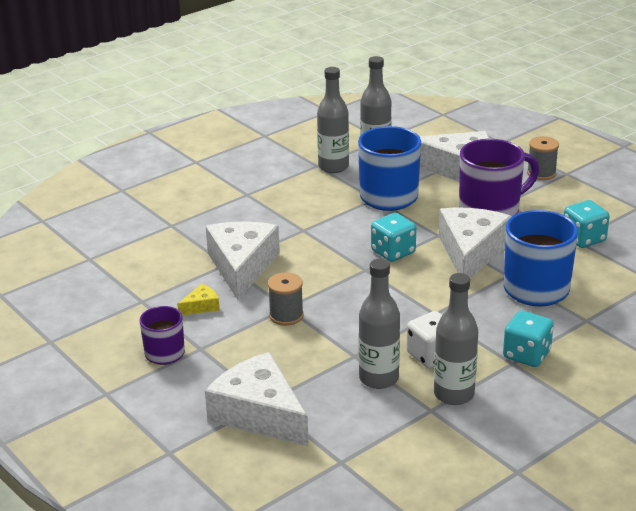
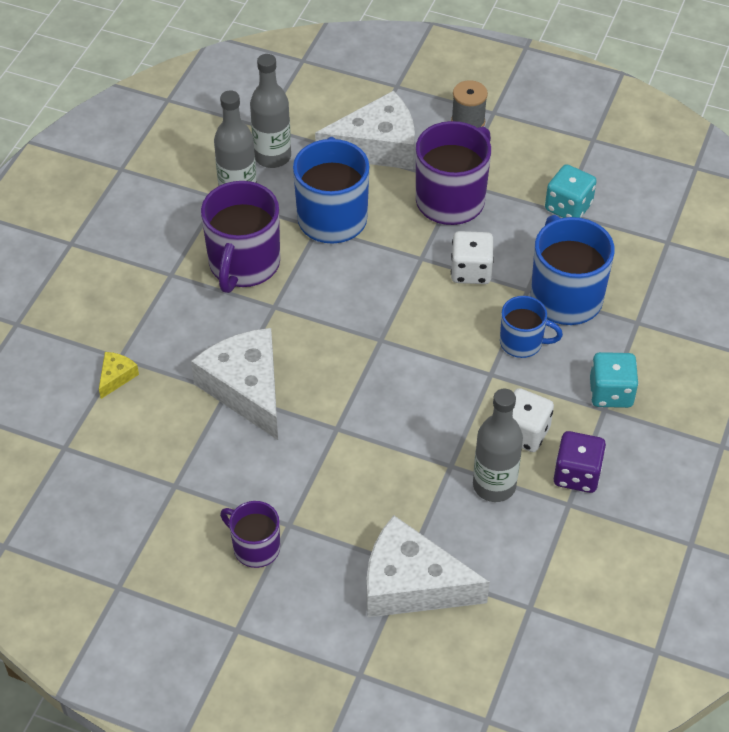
camera: 30 degrees left, 20 degrees up
(201, 306) = (246, 465): yellow cheese -> yellow cheese (116, 377)
(286, 316) = (345, 440): grey spool -> none
(302, 203) = (243, 264): none -> purple mug
(393, 252) = (392, 302): turquoise dice -> none
(454, 394) = (577, 474): grey bottle -> purple dice
(471, 252) = (471, 271): white cheese -> white dice
(477, 303) = (522, 343): none -> blue mug

